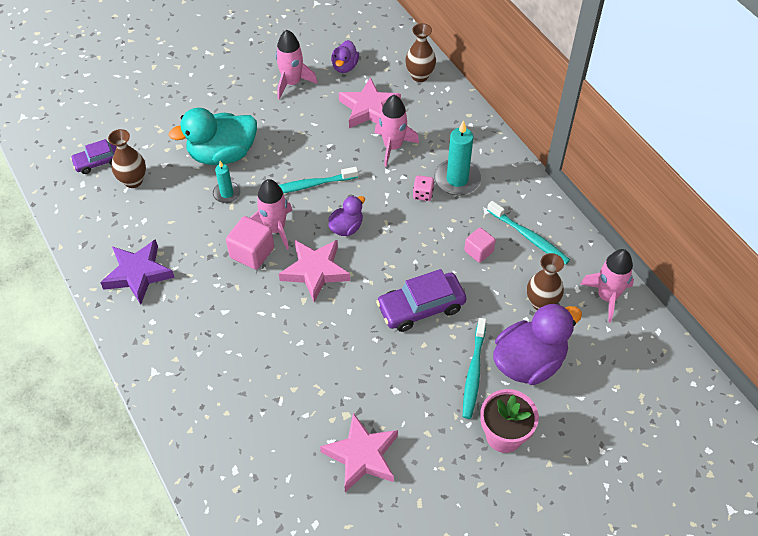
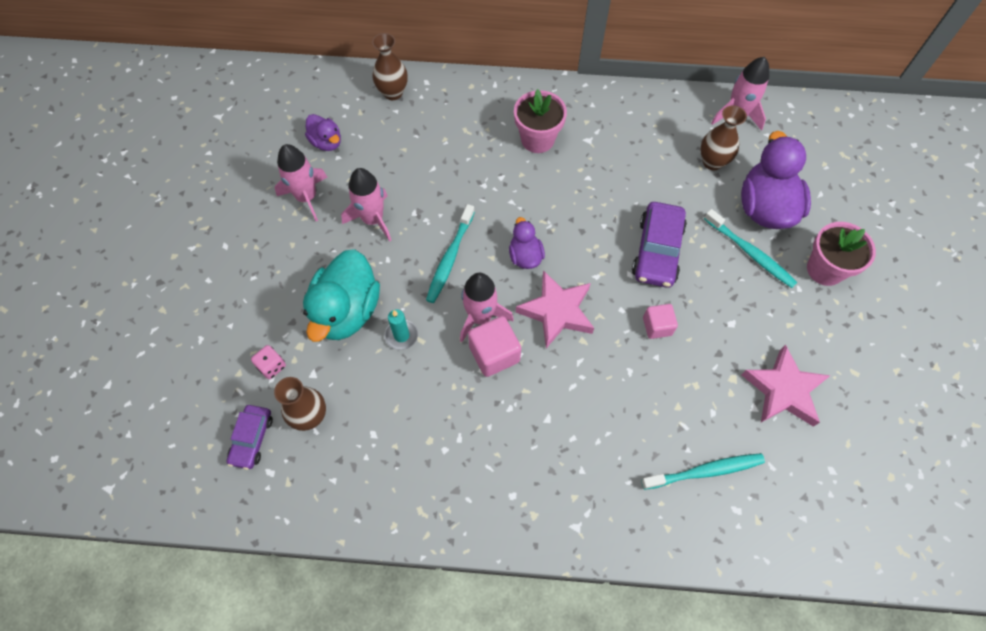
camera: 55 degrees left, 10 degrees up
(138, 274) = (441, 477): purple star -> none
(369, 109) = (397, 154): pink star -> none
(393, 147) = (460, 164): pink rocket -> pink rocket (373, 219)
(423, 194) = (534, 174): pink dice -> pink dice (272, 366)
(457, 179) = (537, 139): turquoise candle -> pink flower pot
(478, 251) = (628, 172): pink cube -> pink cube (657, 326)
(529, 237) = (639, 128): turquoise toothbrush -> turquoise toothbrush (705, 471)

